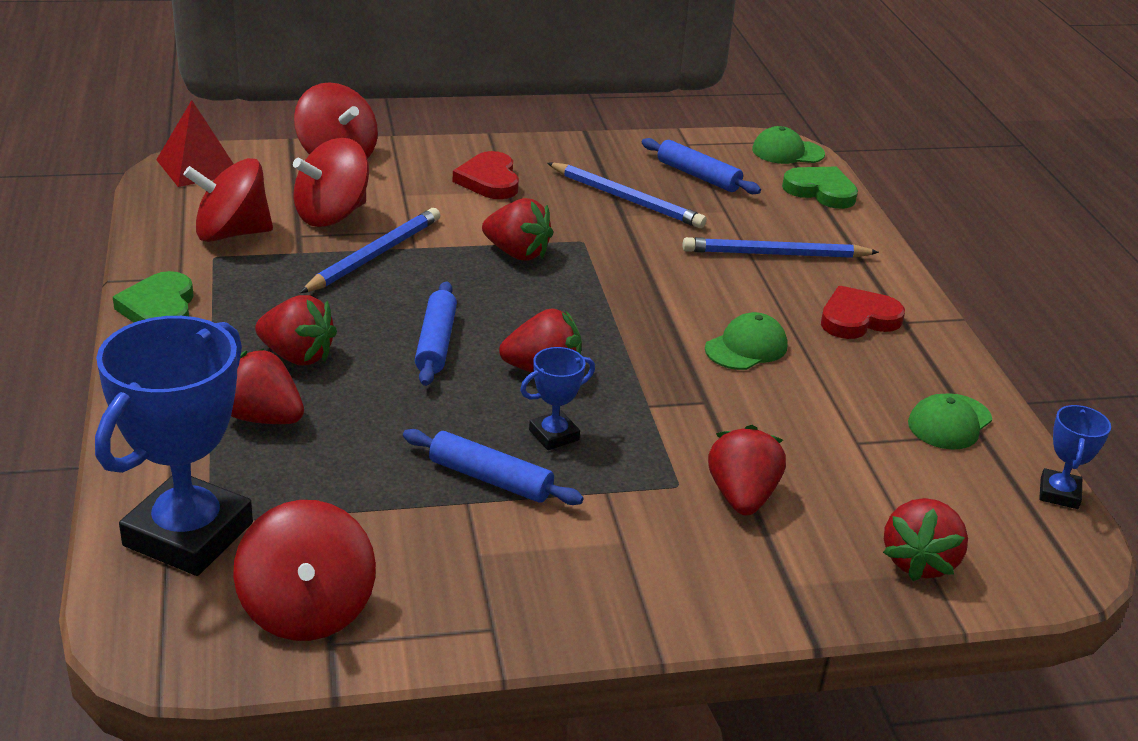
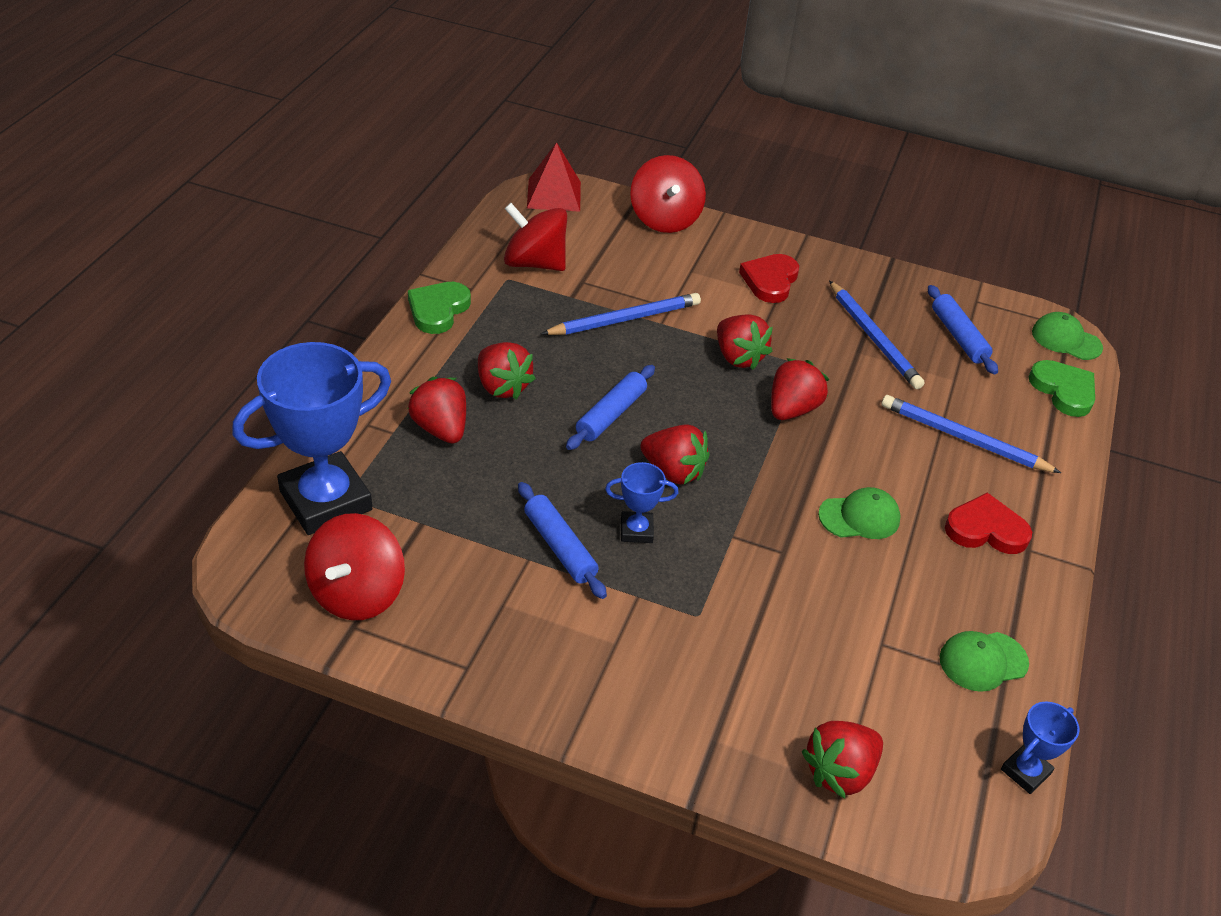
camera: 30 degrees right, 10 degrees up
(332, 215) = (620, 272): red spinning top -> none
(742, 497) = (740, 648): red strawberry -> red strawberry (792, 409)

